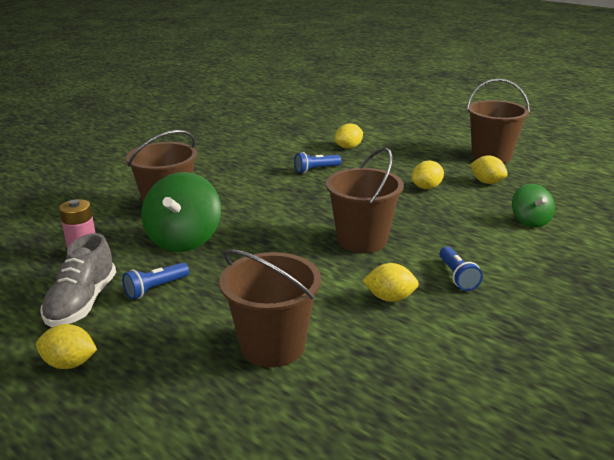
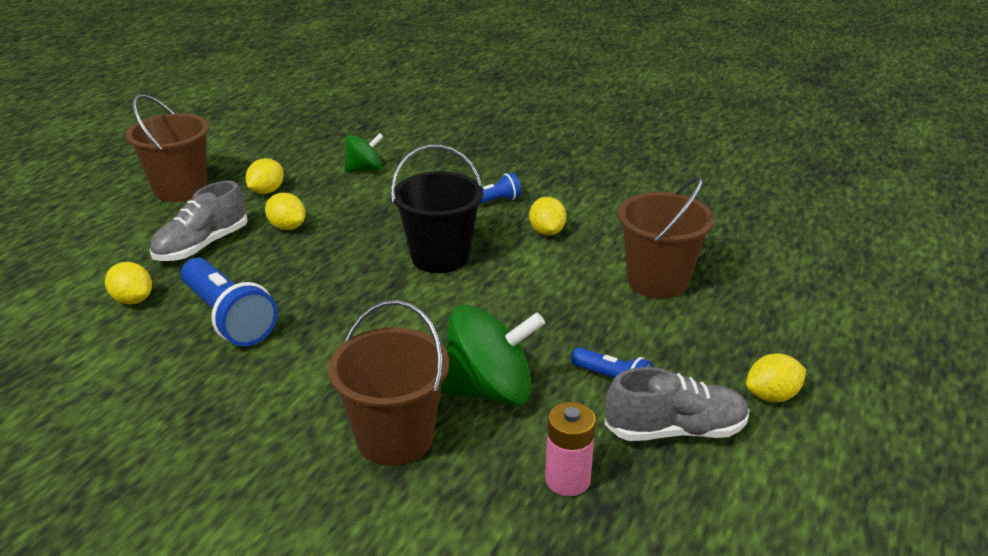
camera: 105 degrees left, 5 degrees up
(70, 363) = (772, 396): yellow lemon -> yellow lemon turned 75 degrees clockwise
(316, 169) = (228, 317): blue flashlight -> blue flashlight, size x1.84
(362, 240) = (440, 257): brown bucket -> black bucket
(406, 163) = (202, 246): none -> grey shoe

